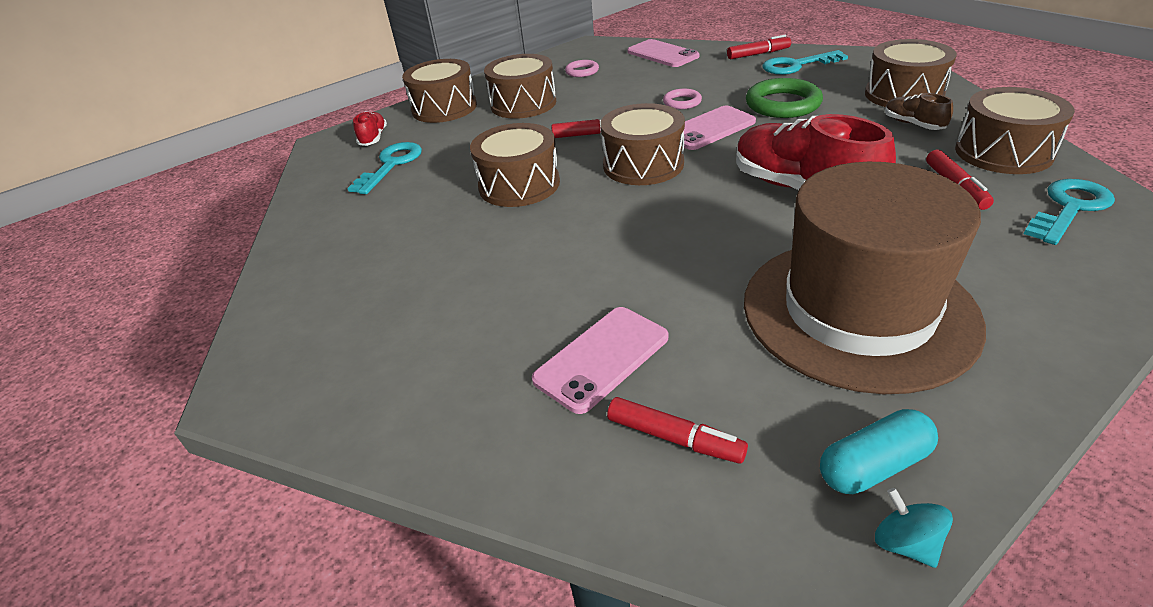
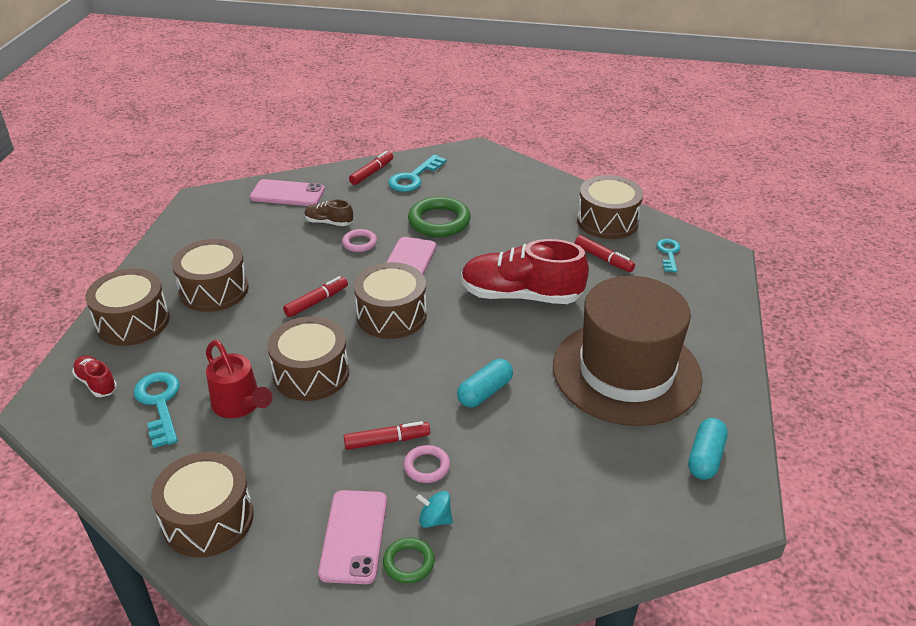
camera: 45 degrees left, 0 degrees up
(400, 376) = (408, 563): none -> green ring
(439, 187) = (240, 405): none -> red watering can
(582, 71) = (230, 235): pink ring -> pink ring (427, 466)
(601, 358) = (522, 476): pink phone -> pink phone (353, 536)
(656, 261) = (485, 392): none -> turquoise capsule
(674, 438) = (609, 499): red marker -> red marker (387, 441)
(903, 94) = (512, 187): brown drum -> brown drum (208, 519)
(905, 543) = (746, 487): turquoise spinning top -> turquoise spinning top (435, 519)
(913, 124) = (540, 213): brown shoe -> brown shoe (329, 222)
(1069, 208) = (668, 253): turquoise key -> turquoise key, size x0.64

